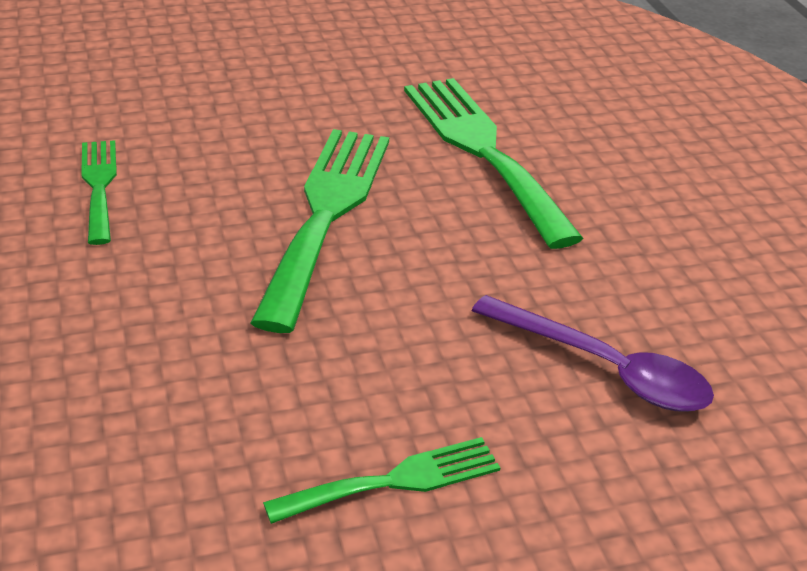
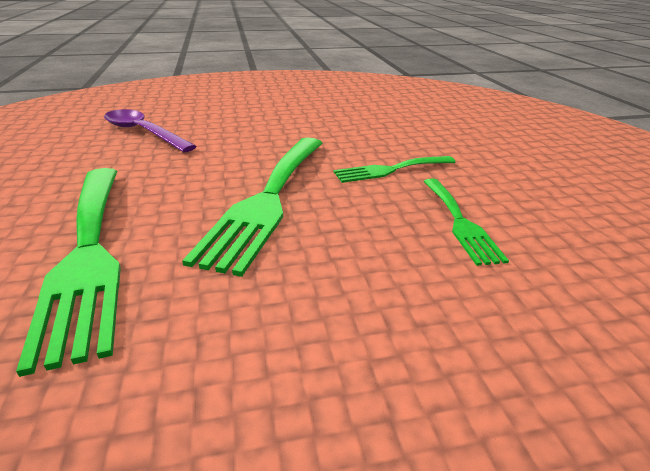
camera: 175 degrees left, 5 degrees down
(394, 481) = (262, 111): green fork -> green fork (390, 170)

